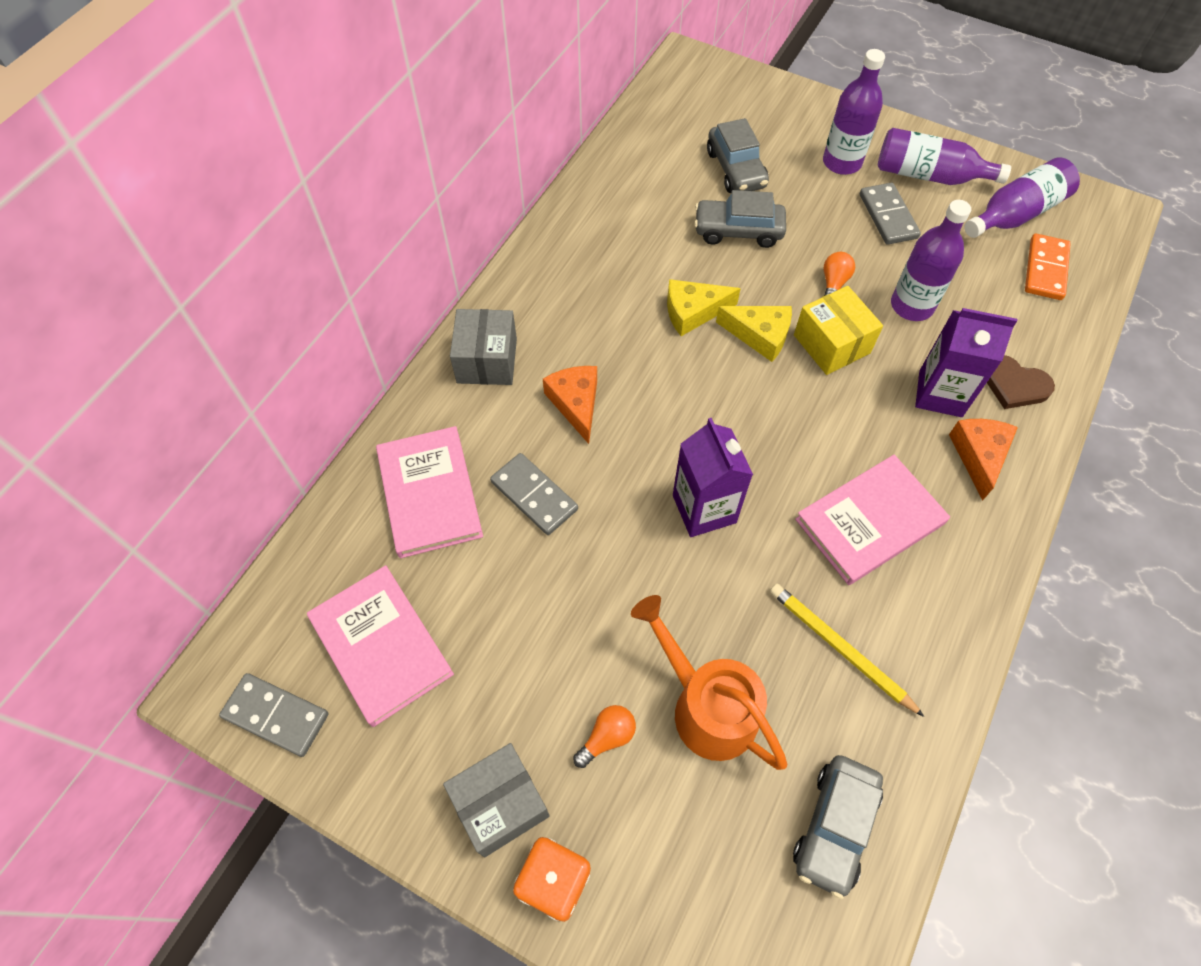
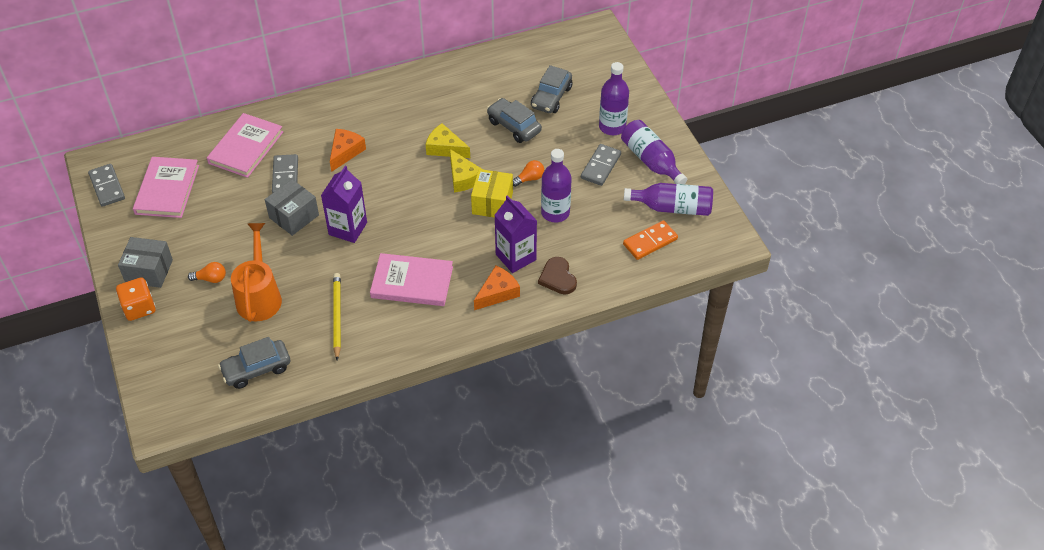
camera: 40 degrees right, 10 degrees down
(487, 360) = (329, 110): grey box -> grey box (294, 216)

